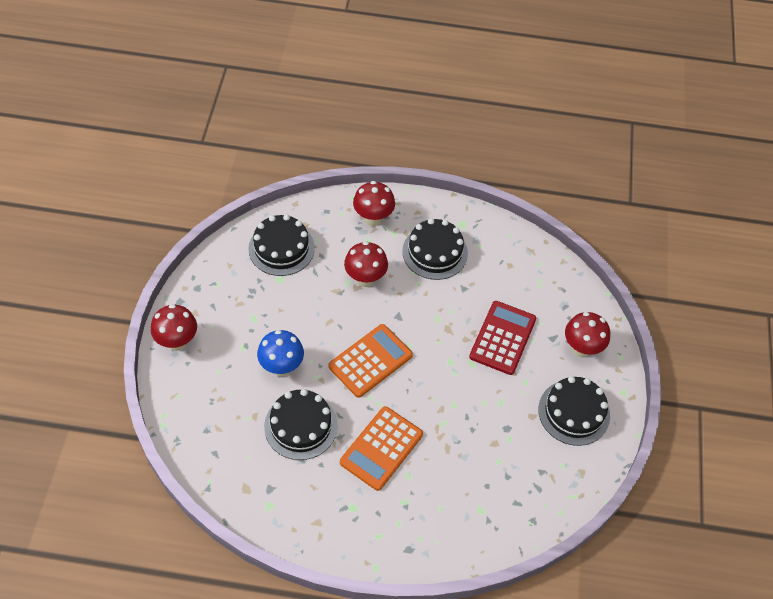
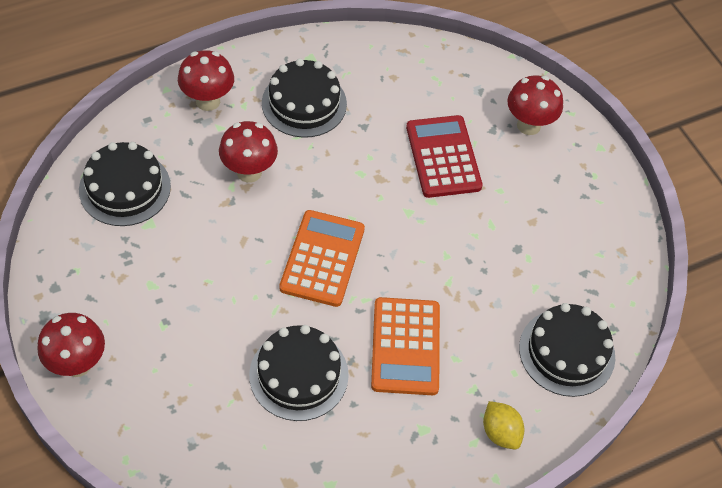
camera: 35 degrees left, 0 degrees up
(281, 367) = (227, 322): blue mushroom -> none
(401, 541) = (500, 432): none -> yellow lemon
(574, 412) = (569, 194): black cake -> black cake (566, 352)

